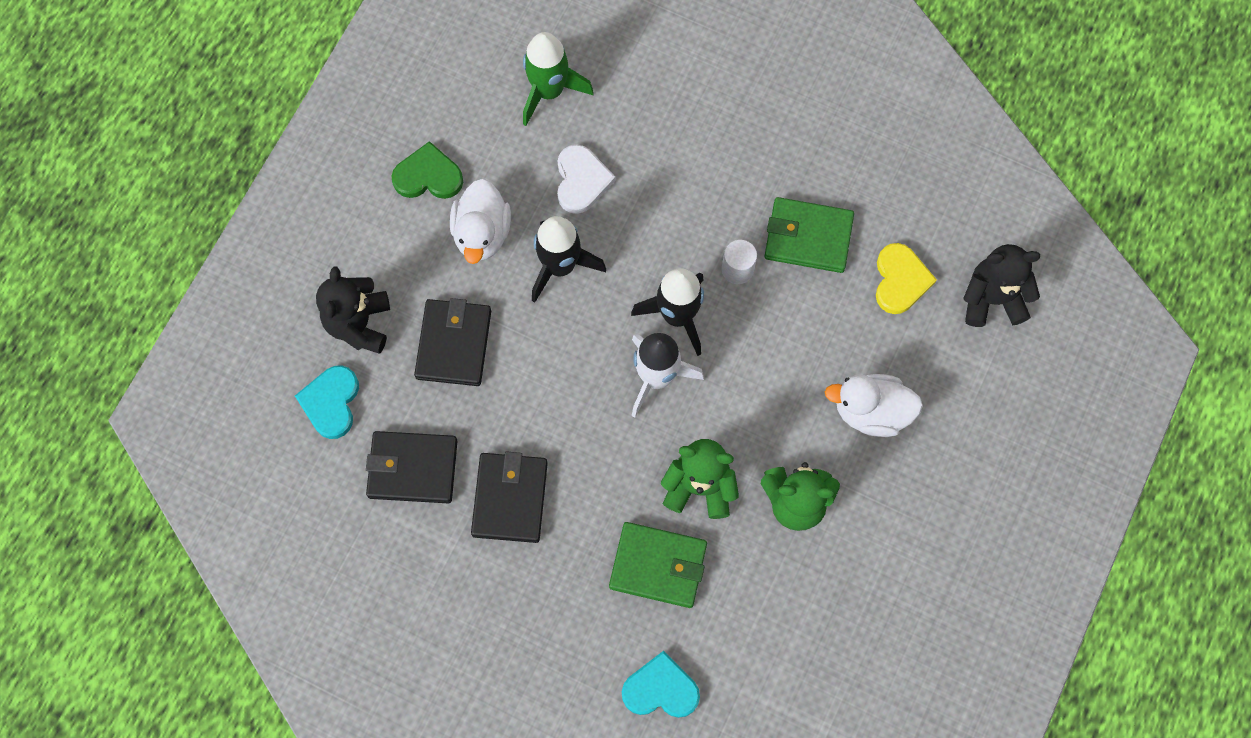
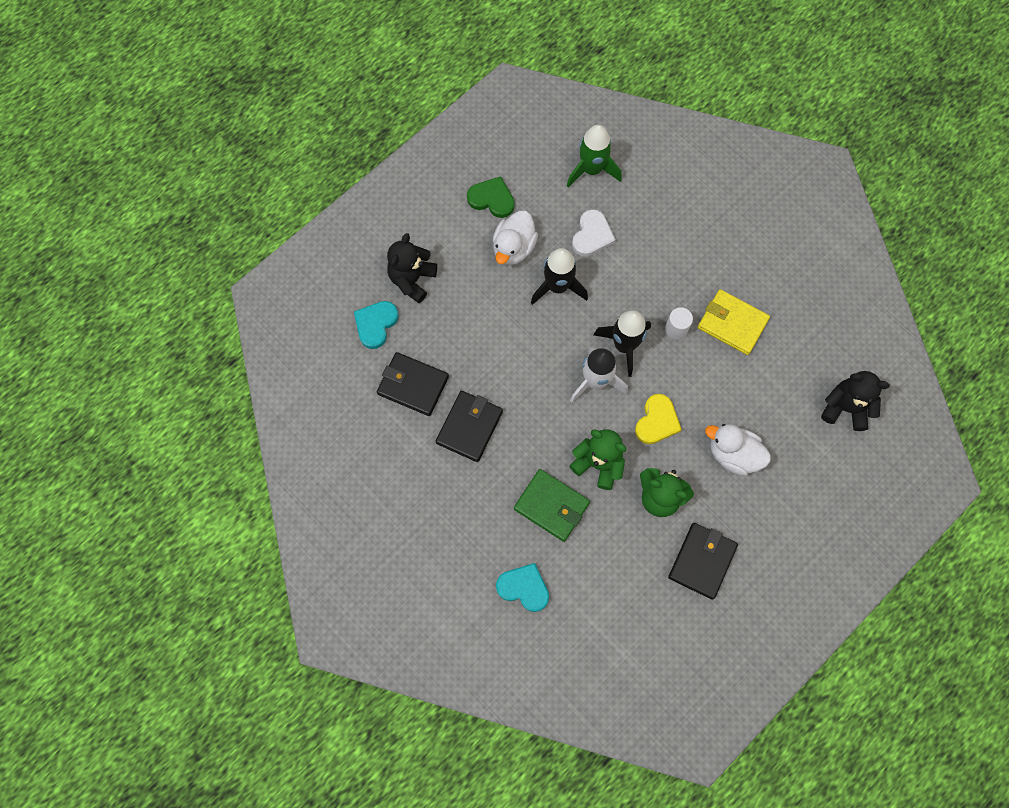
camera: 20 degrees right, 0 degrees up
(454, 344) = (469, 314): black wallet -> black wallet (702, 561)
(808, 237) = (732, 323): green wallet -> yellow wallet
(900, 280) = (785, 373): yellow heart -> yellow heart (657, 421)

